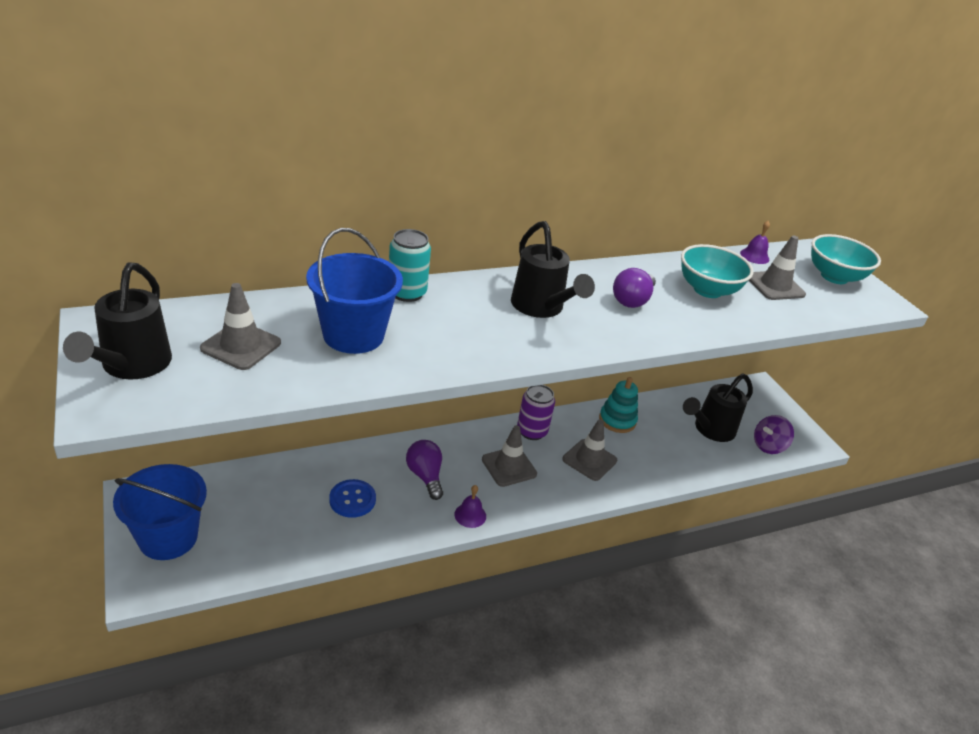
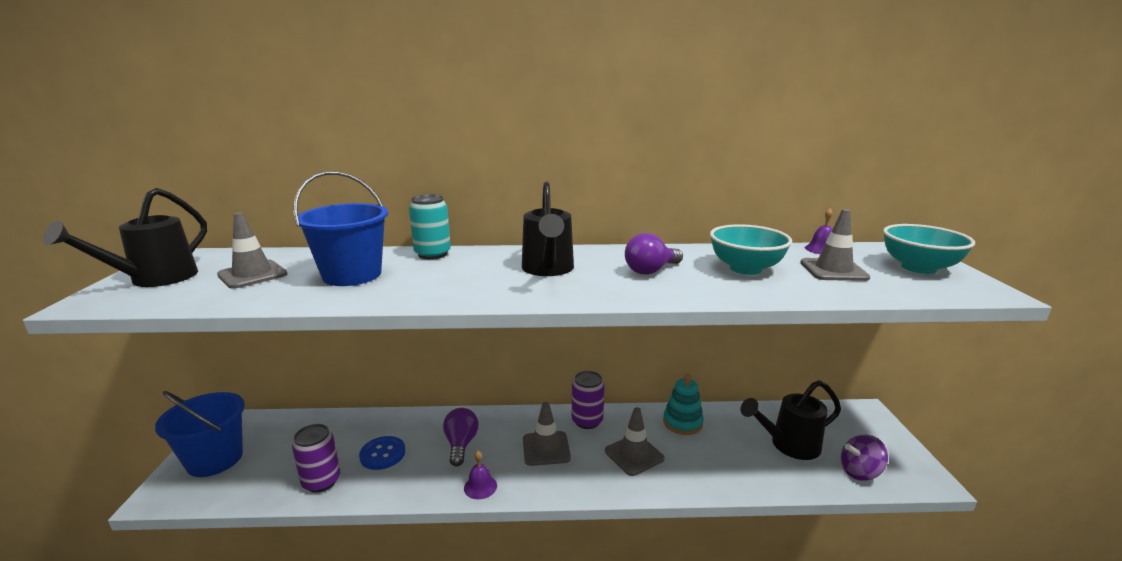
camera: 25 degrees right, 15 degrees down
(310, 539) = (321, 481): none -> purple can

